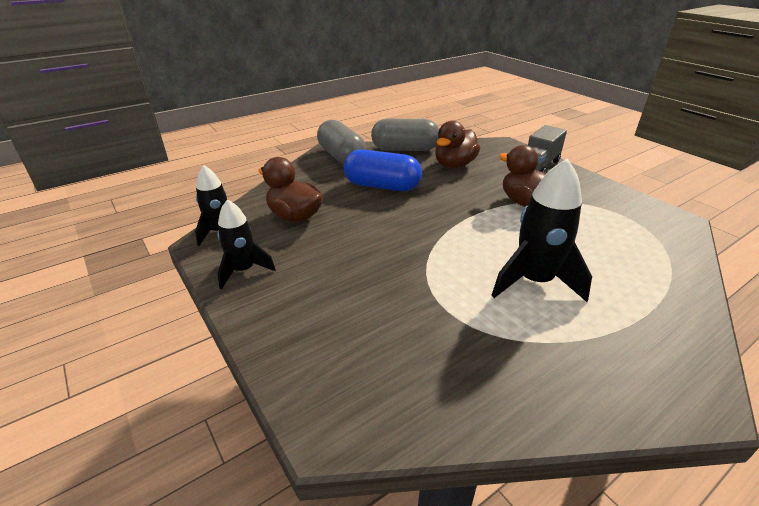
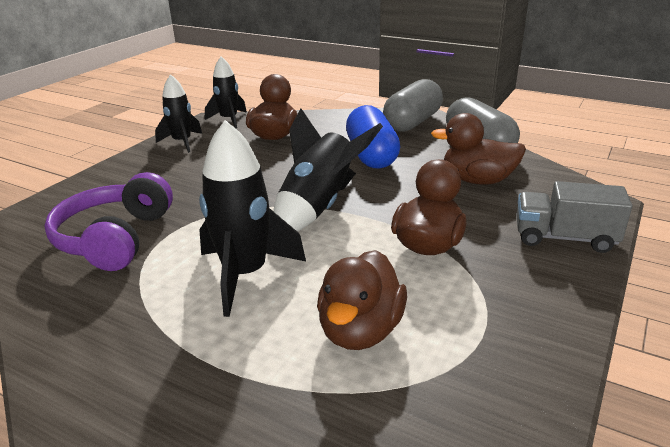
camera: 65 degrees right, 5 degrees down
(435, 348) = (115, 238): none -> purple headphones
(450, 227) = (319, 207): none -> black rocket
(614, 251) = (360, 330): none -> brown duck

